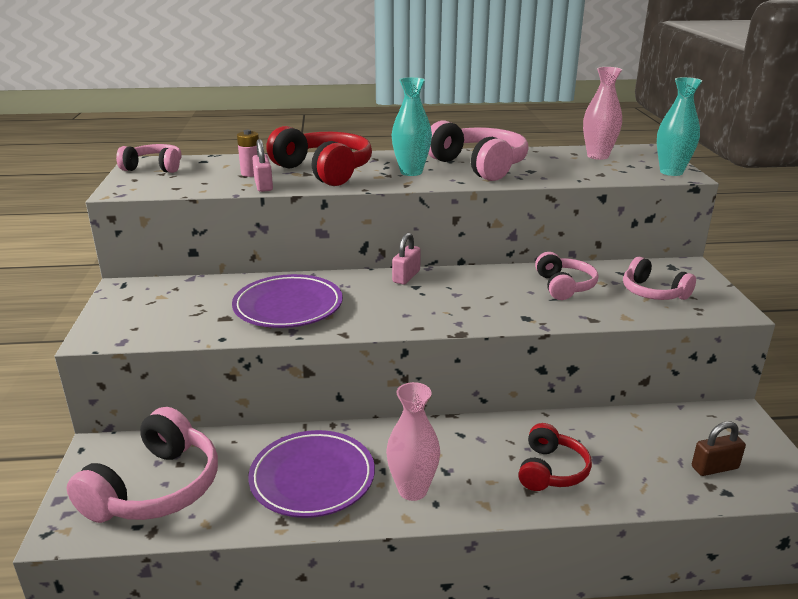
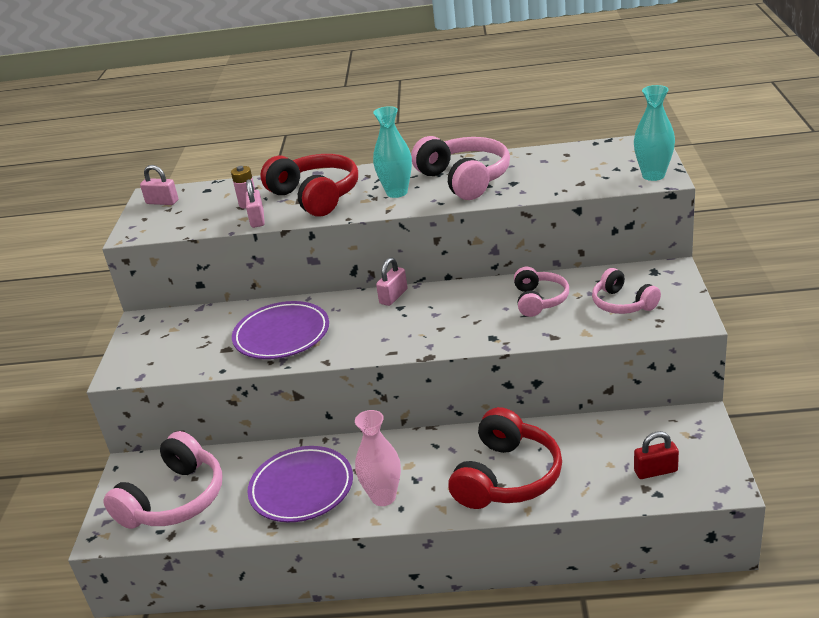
camera: 10 degrees right, 5 degrees up
(154, 168) = (162, 202): pink headphones -> pink padlock
(551, 470) = (506, 477): red headphones -> red headphones, size x1.67
(597, 156) = (588, 157): pink vase -> none
(714, 468) = (655, 471): brown padlock -> red padlock

